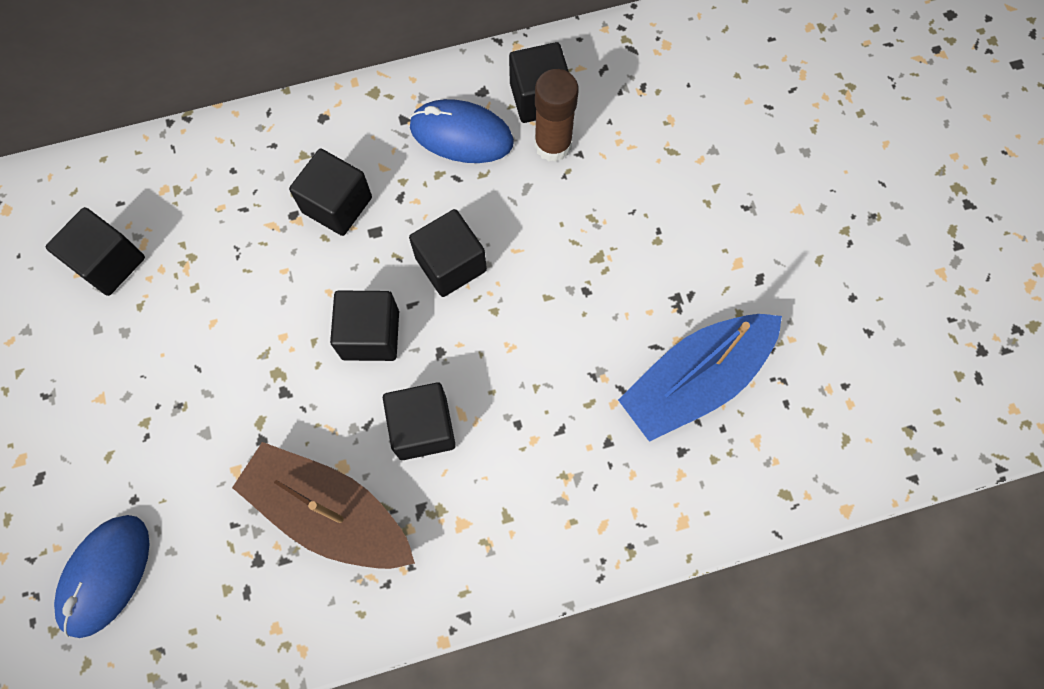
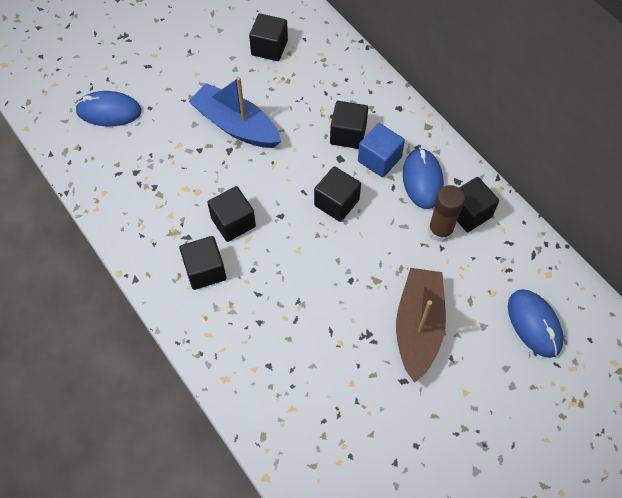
camera: 70 degrees right, 10 degrees down
(329, 512) = (171, 194): brown boat -> brown boat (418, 327)
(370, 335) = (277, 178): black cube -> black cube (205, 270)
(401, 178) = (379, 159): none -> blue cube
(695, 381) = (317, 360): blue boat -> blue boat (236, 125)
(730, 90) = (534, 324): none -> blue mouse

